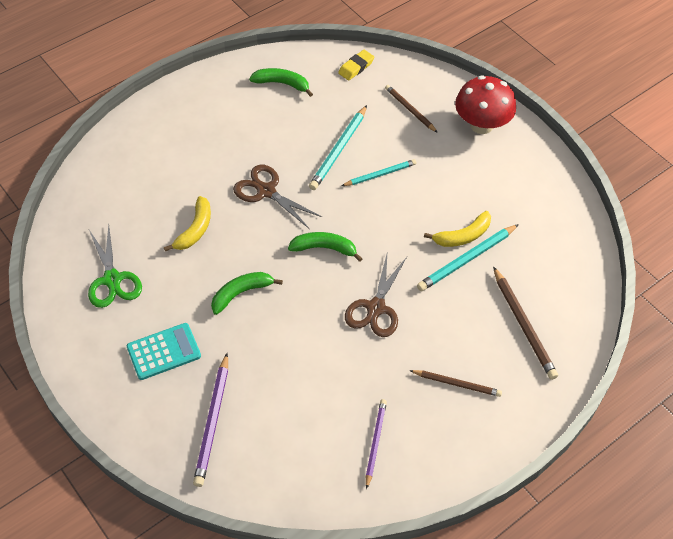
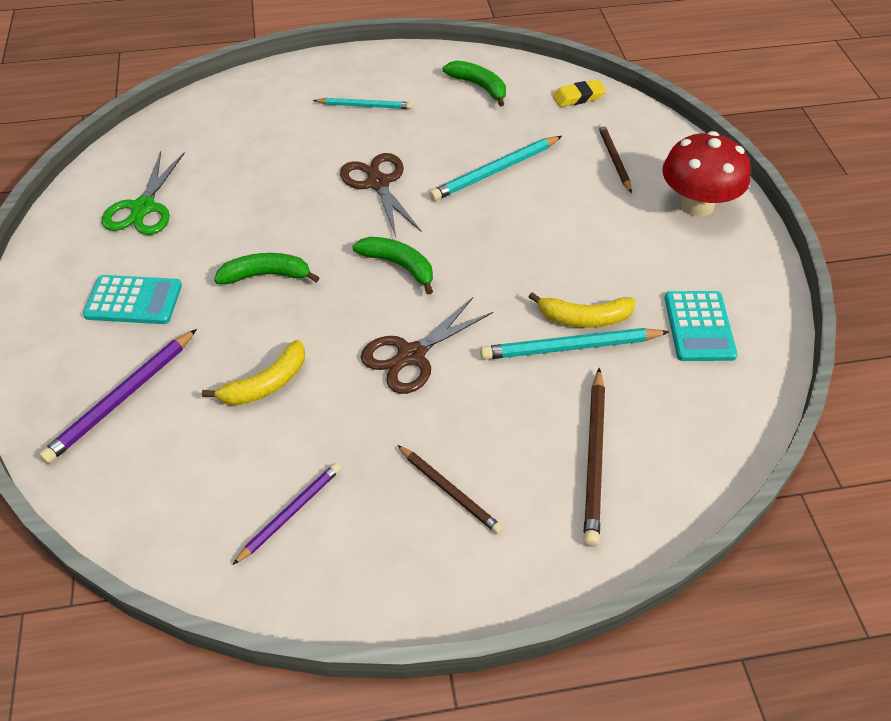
camera: 30 degrees right, 5 degrees down
(195, 230) = (269, 192): yellow banana -> yellow banana (266, 384)
(380, 174) = (526, 213): turquoise pencil -> turquoise pencil (365, 106)
(531, 212) = (699, 326): none -> turquoise calculator

